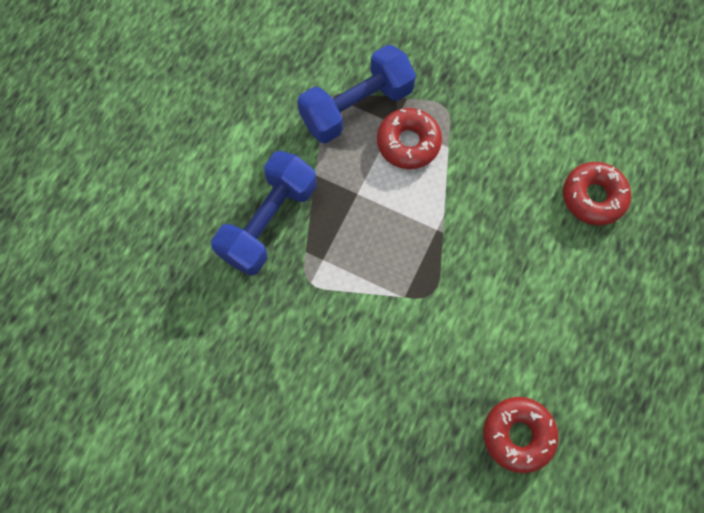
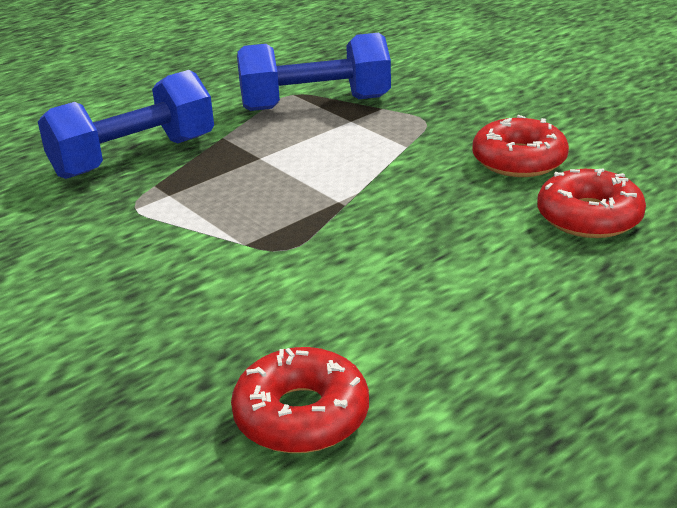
camera: 25 degrees right, 40 degrees down
(408, 143) = (357, 135): red donut -> red donut (519, 160)

